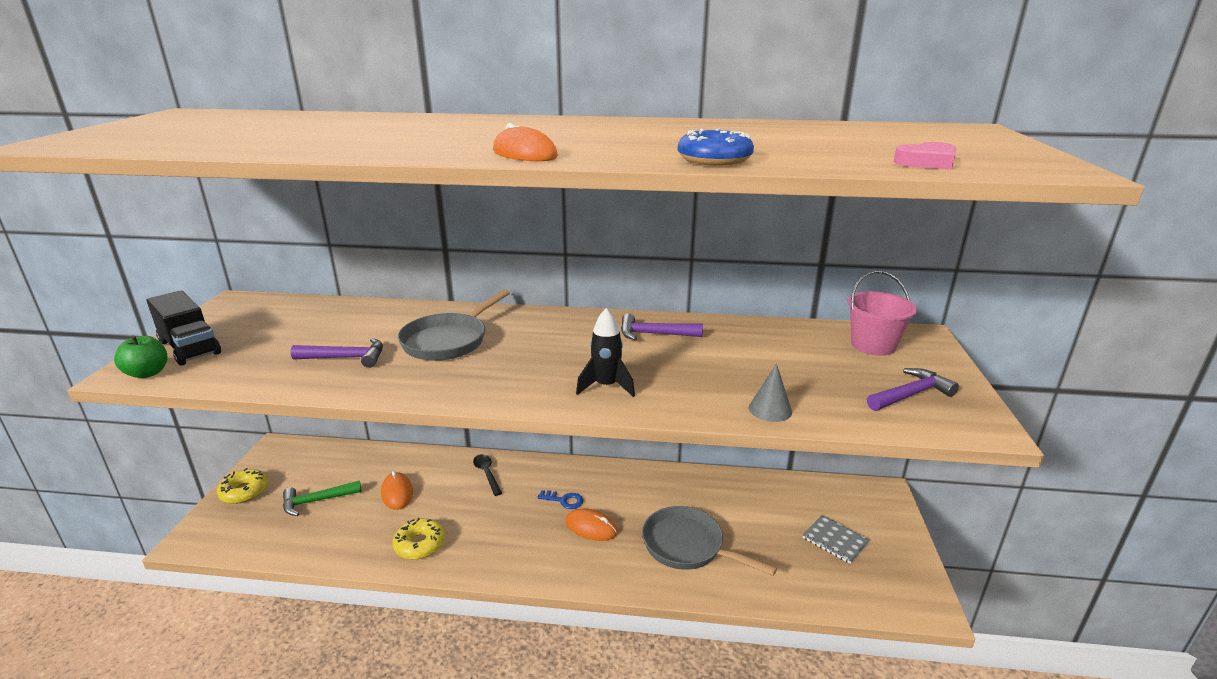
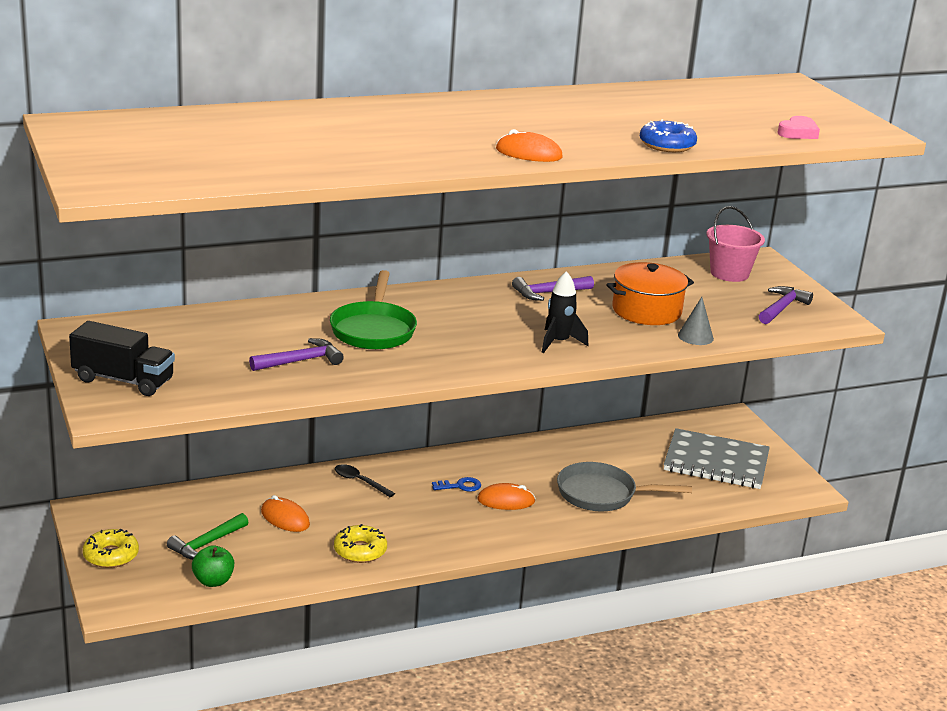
camera: 30 degrees left, 0 degrees up
(148, 373) = (128, 408): green apple -> green apple (213, 581)
(448, 341) = (373, 330): grey pan -> green pan
(739, 369) = (646, 311): none -> orange pot
(835, 540) = (716, 462): grey notebook -> grey notebook, size x1.96

